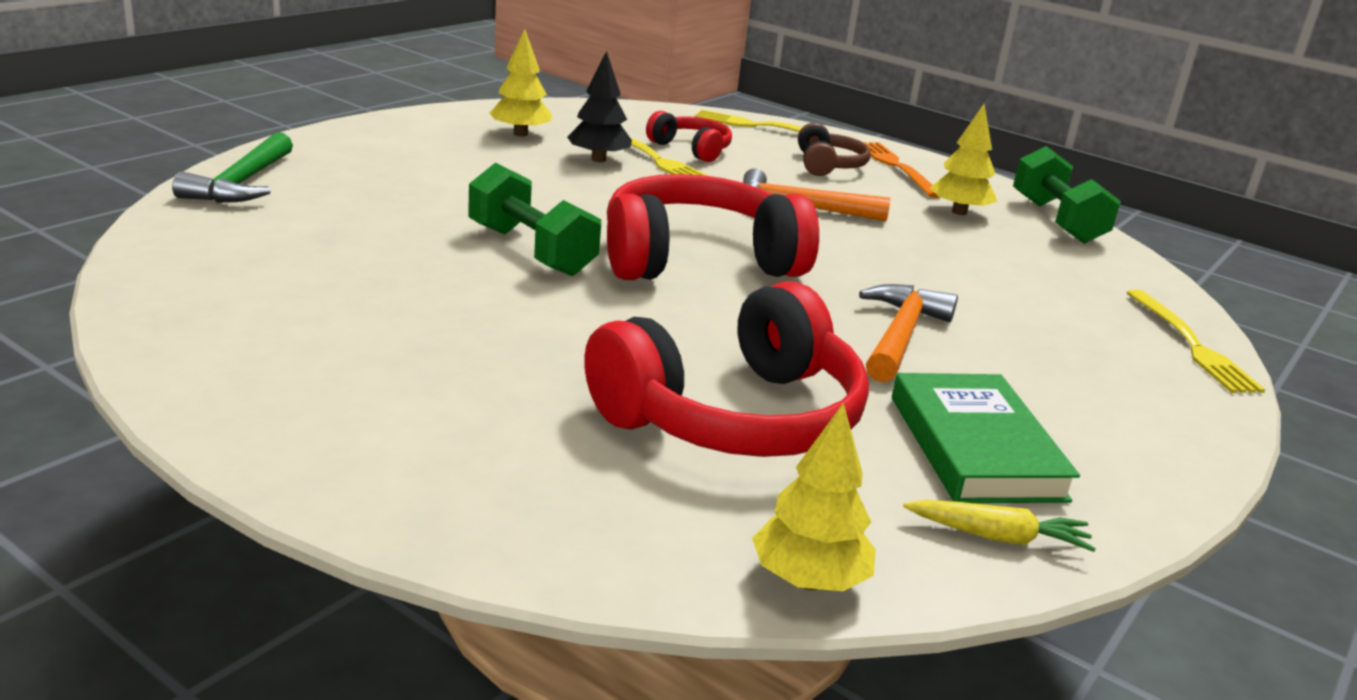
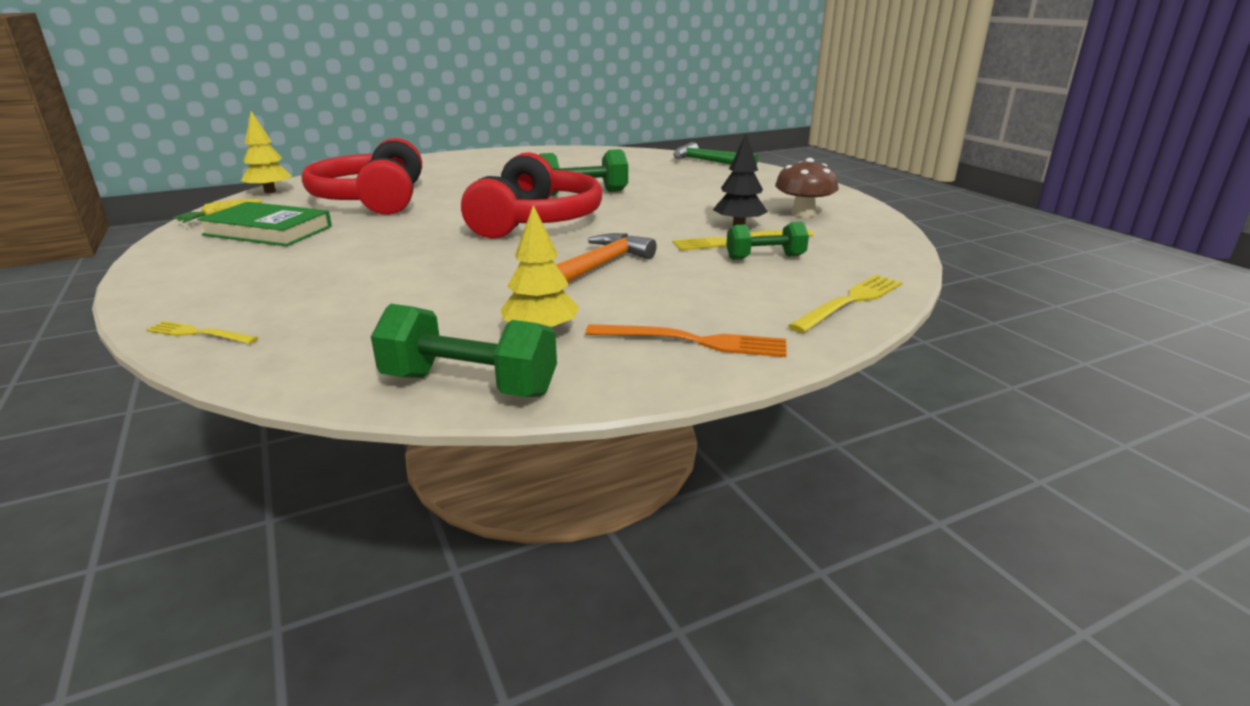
camera: 120 degrees right, 0 degrees up
(520, 134) = (803, 213): yellow tree -> brown mushroom
(691, 149) = (765, 257): red headphones -> green dumbbell
(828, 165) = (708, 304): brown headphones -> none
(900, 336) = (379, 244): orange hammer -> none
(1191, 345) = (199, 333): yellow fork -> yellow fork, size x0.63

